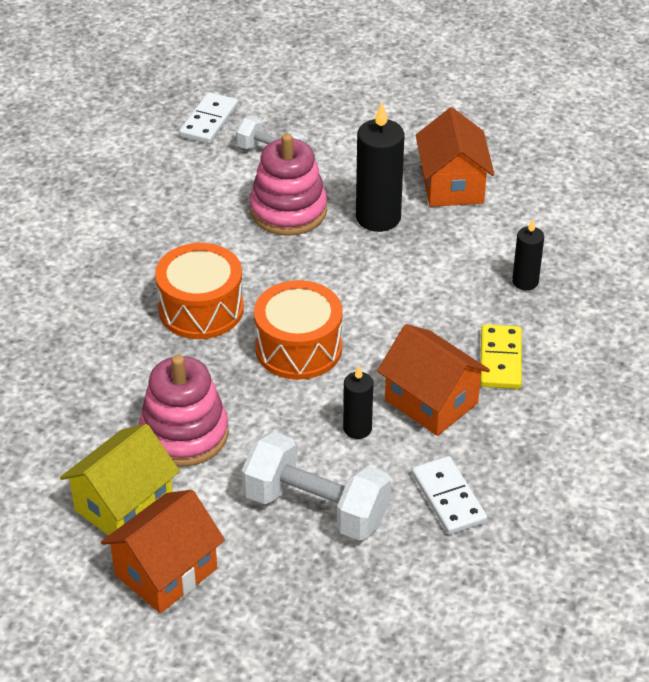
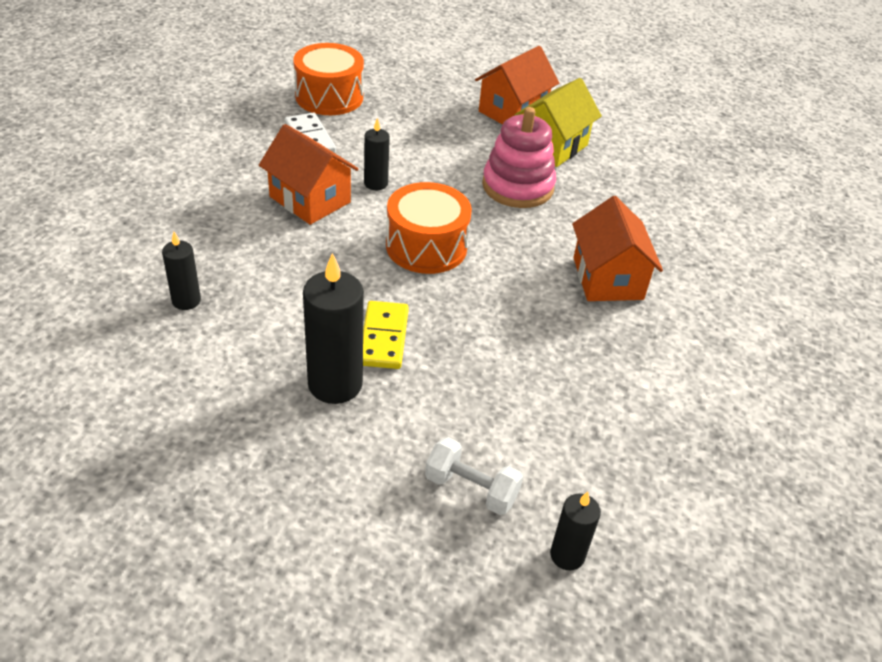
camera: 175 degrees right, 0 degrees up
(201, 309) = (524, 285): orange drum -> orange drum (329, 97)
(209, 121) = (567, 555): white domino -> black candle
(288, 211) = (443, 397): pink stacking toy -> none
(316, 508) = (410, 138): white dumbbell -> none
(452, 185) = (233, 429): orange house -> orange house (607, 278)
(501, 360) = (238, 229): yellow domino -> yellow domino (383, 337)

